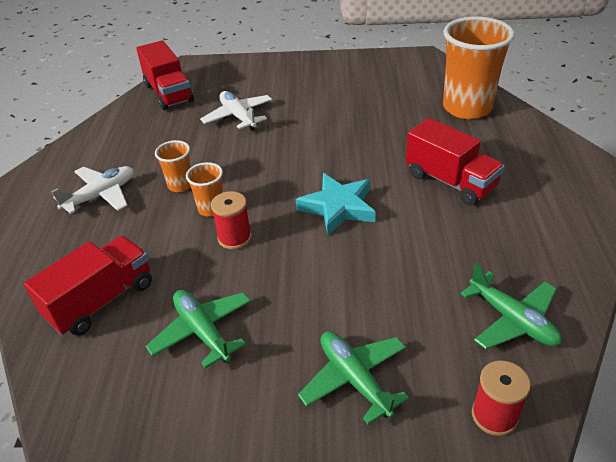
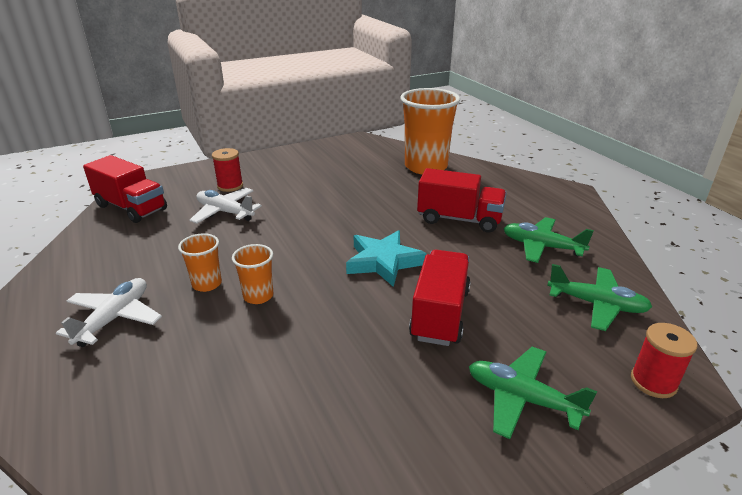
camera: 30 degrees left, 10 degrees down
(101, 300) = (193, 425): red truck -> red truck (440, 314)
(202, 331) = (340, 413): green plane -> green plane (542, 247)
(234, 238) = (304, 315): red spool -> red spool (230, 186)

